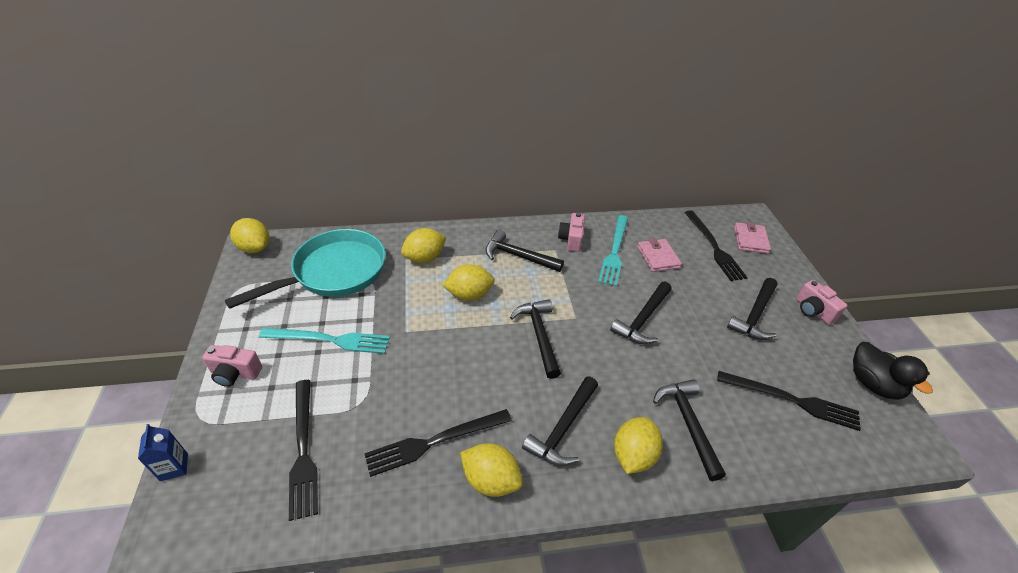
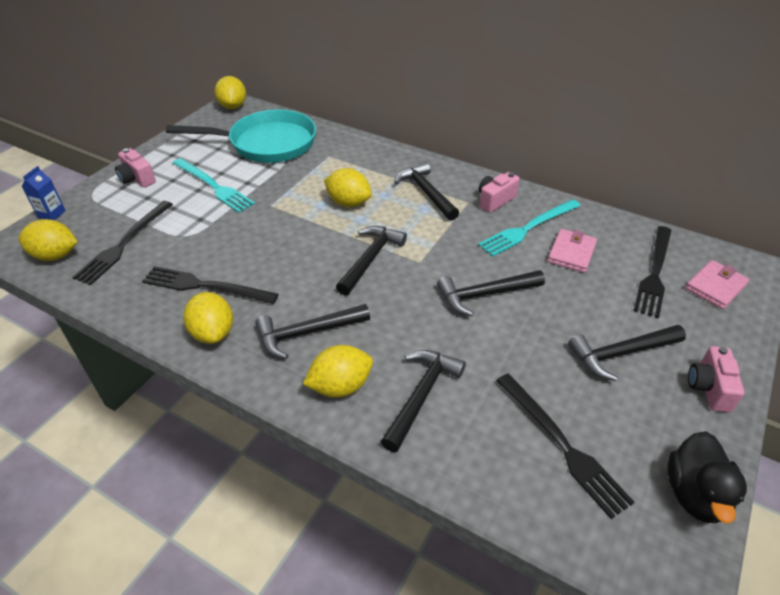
camera: 40 degrees right, 0 degrees up
(425, 258) = (345, 161): yellow lemon -> yellow lemon (55, 255)

